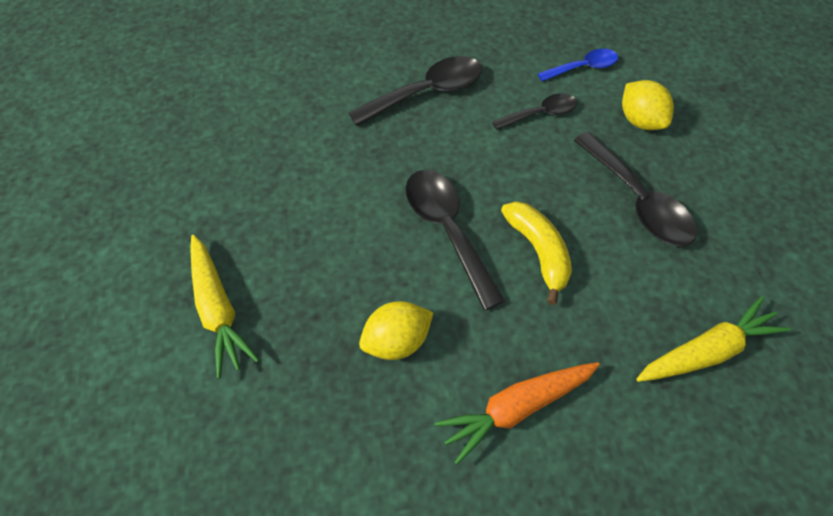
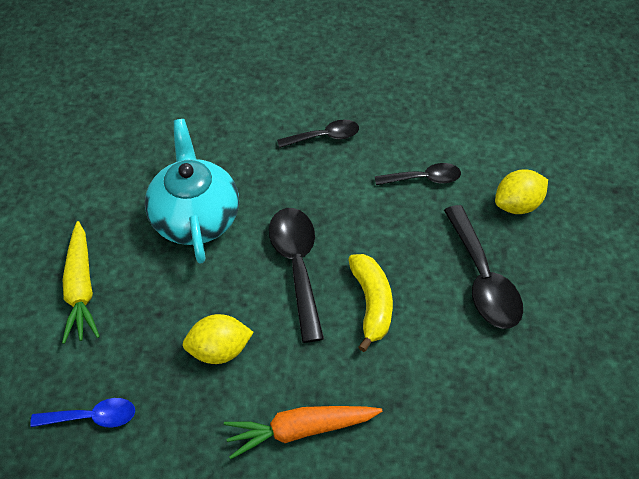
camera: 15 degrees right, 5 degrees down
(321, 202) = (195, 217): none -> turquoise teapot
(426, 93) = (324, 137): black spoon -> black spoon, size x0.61
(583, 68) = (483, 142): blue spoon -> blue spoon (92, 417)
(640, 120) = (517, 205): yellow lemon -> yellow lemon turned 75 degrees clockwise
(706, 350) = (490, 425): yellow carrot -> none

